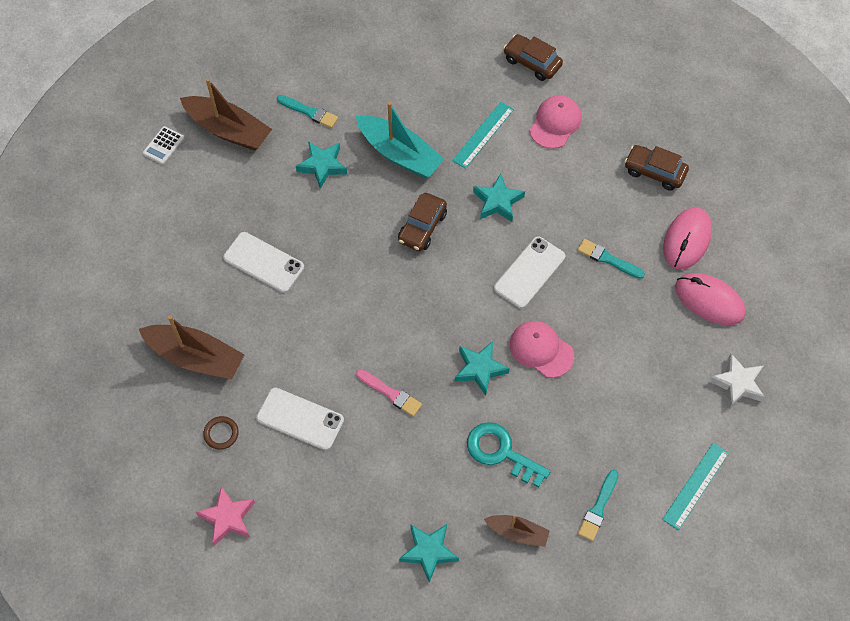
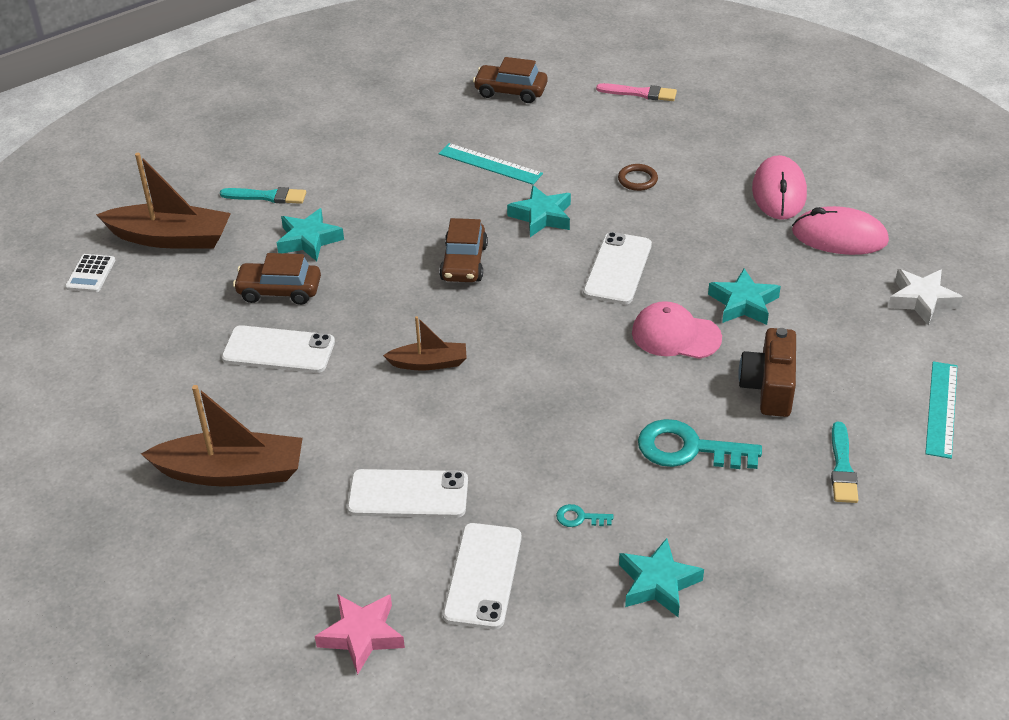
camera: 20 degrees left, 20 degrees down
(221, 433) = (306, 543): brown ring -> brown ring (637, 180)
(320, 502) = (483, 576): none -> white phone
(390, 393) = (514, 432): pink brush -> pink brush (640, 93)
(399, 154) = (399, 205): turquoise boat -> none
(402, 481) = (579, 518): none -> turquoise key
(480, 369) = (612, 375): turquoise star -> turquoise star (743, 303)
(483, 135) = (490, 164): turquoise ruler -> turquoise ruler turned 75 degrees counterclockwise
(517, 533) = (759, 525): brown boat -> brown boat (429, 363)
(555, 123) = (568, 134): pink cap -> none
(583, 421) = (769, 388): none -> brown camera
(608, 259) = (701, 232): turquoise brush -> none
(654, 172) = (705, 145): brown car -> brown car (279, 291)

